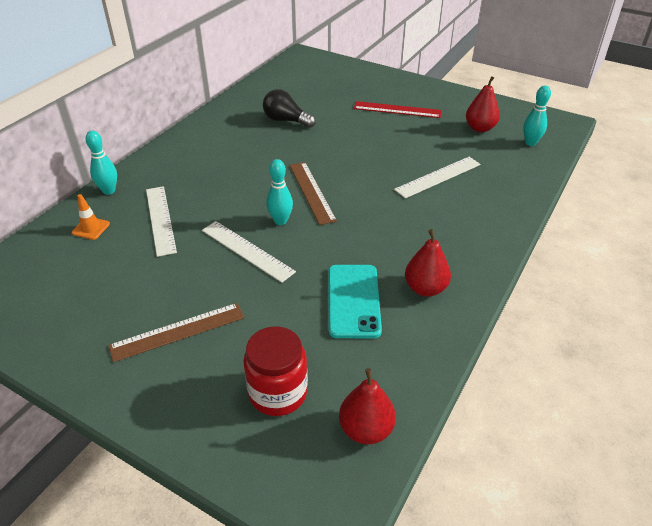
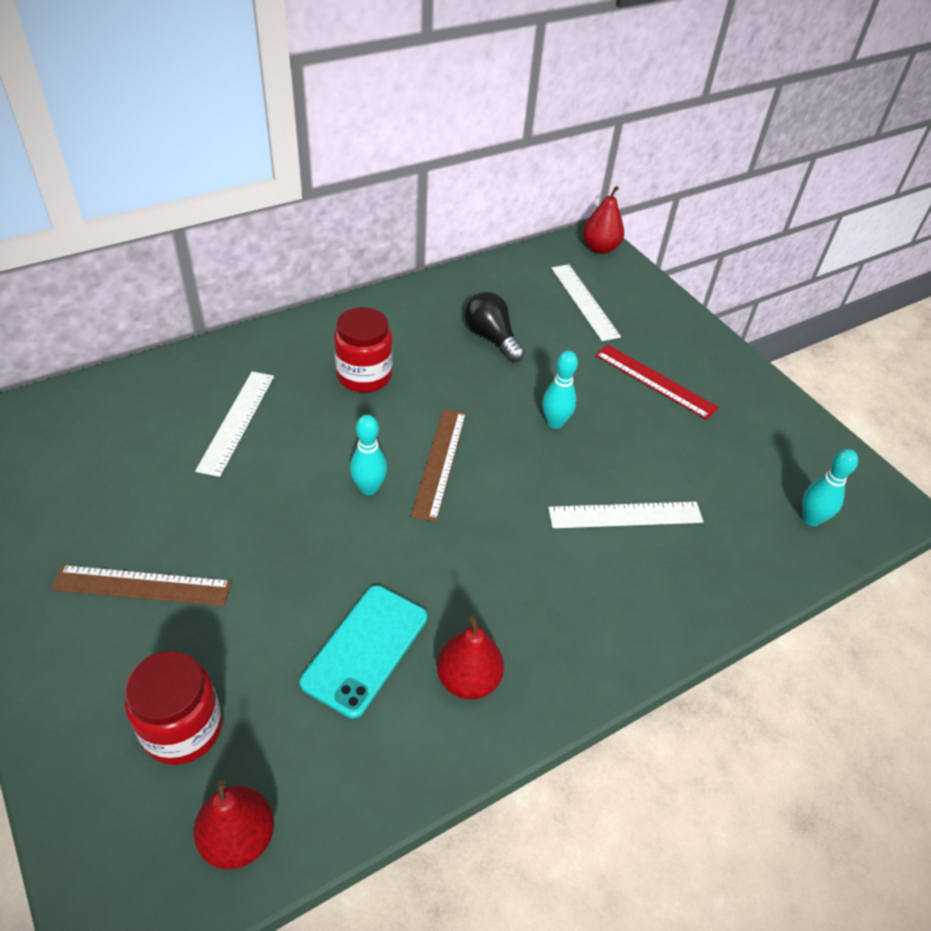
camera: 25 degrees right, 5 degrees up
(91, 228) = (157, 399): orange traffic cone -> none
(109, 191) = (212, 355): turquoise bowling pin -> turquoise bowling pin (555, 423)
(224, 166) = (364, 376): none -> red jar
(247, 250) = (298, 512): white ruler -> white ruler (584, 301)
(480, 128) = (752, 461): red pear -> red pear (600, 248)

